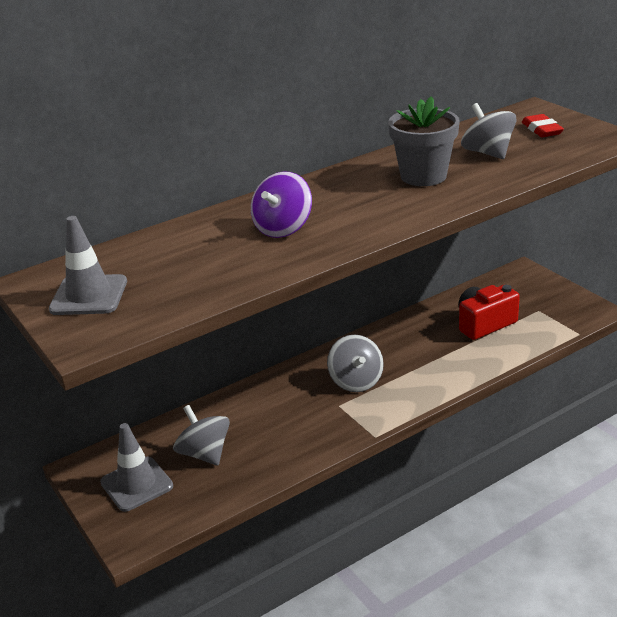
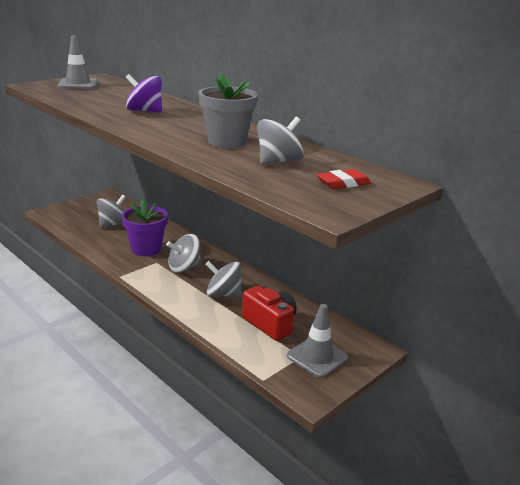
camera: 75 degrees right, 5 degrees down
(136, 484) = (91, 209): grey traffic cone -> grey traffic cone (317, 357)
(298, 415) = (146, 249): none -> purple flower pot
(423, 352) = (223, 294): none -> grey spinning top

